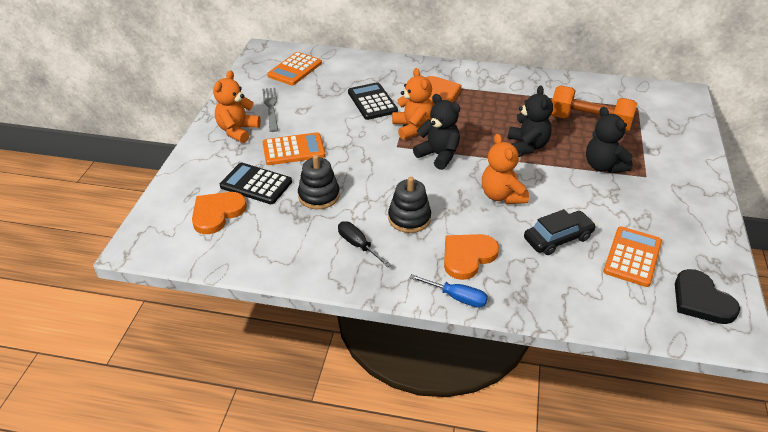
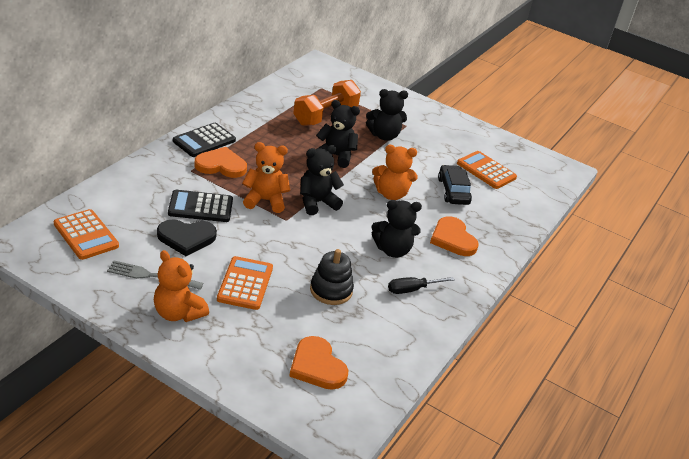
camera: 75 degrees left, 5 degrees down
(256, 184) = (286, 326): black calculator -> black calculator (204, 141)
(409, 218) = (392, 250): black stacking toy -> black teddy bear
(456, 297) = (493, 261): blue screwdriver -> none
(701, 300) = (535, 166): black heart -> black heart (186, 238)

